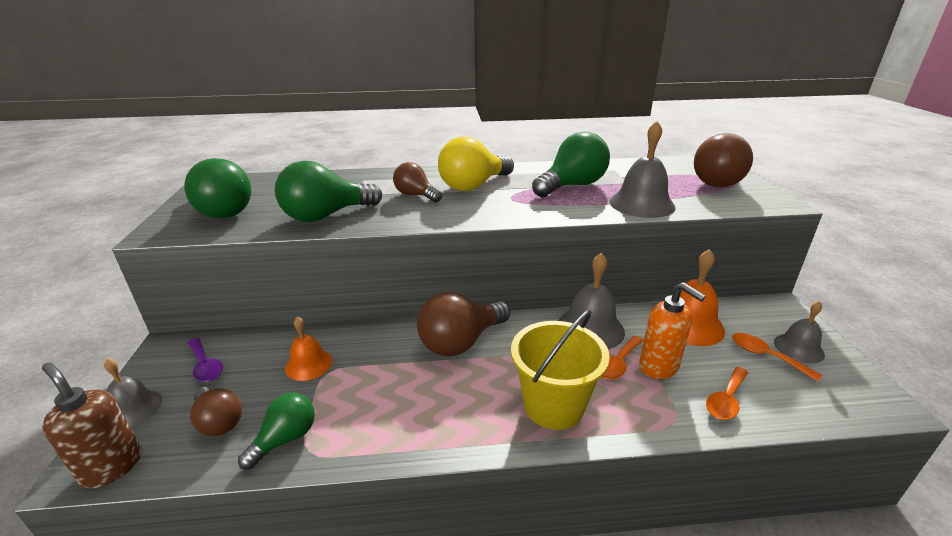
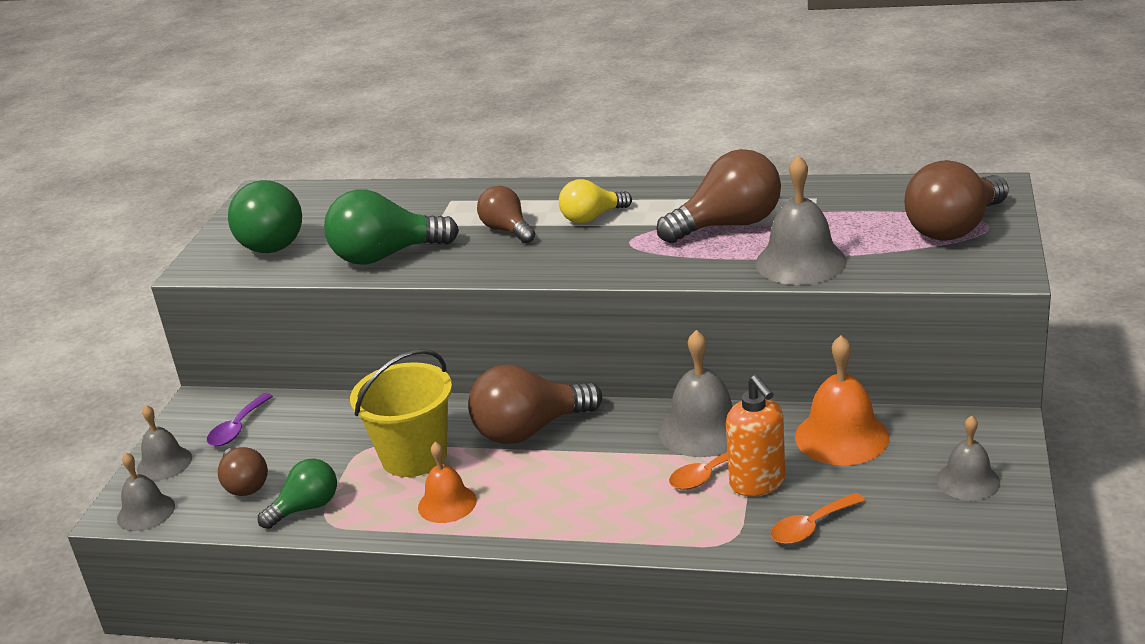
camera: 20 degrees right, 0 degrees up
(112, 467) = (146, 512): brown soap dispenser -> grey bell
(205, 366) = (237, 428): purple spoon -> purple spoon turned 45 degrees clockwise
(308, 364) = (346, 438): orange bell -> orange bell (447, 503)
(473, 186) = (592, 218): yellow light bulb -> yellow light bulb, size x0.60
(553, 405) = (600, 509): yellow bucket -> yellow bucket (414, 456)
(572, 186) = (728, 225): green light bulb -> brown light bulb
(765, 356) = (911, 485): orange spoon -> none

